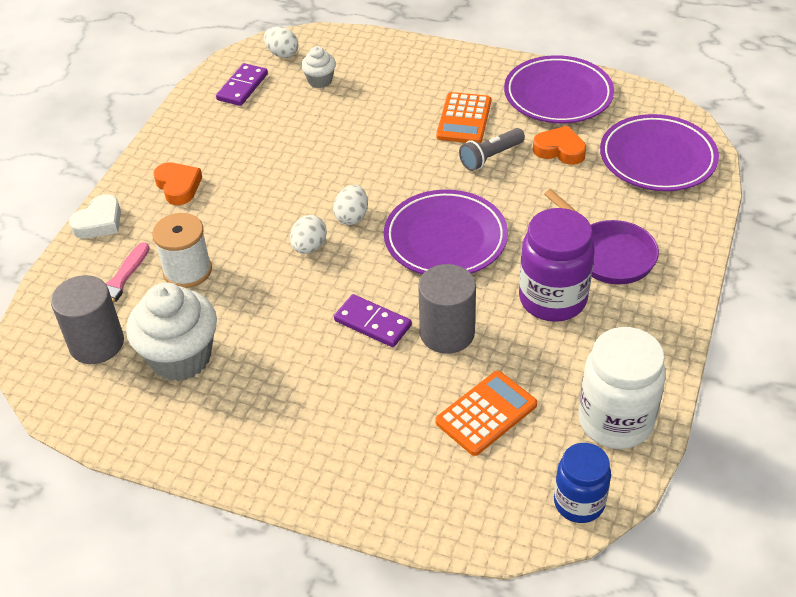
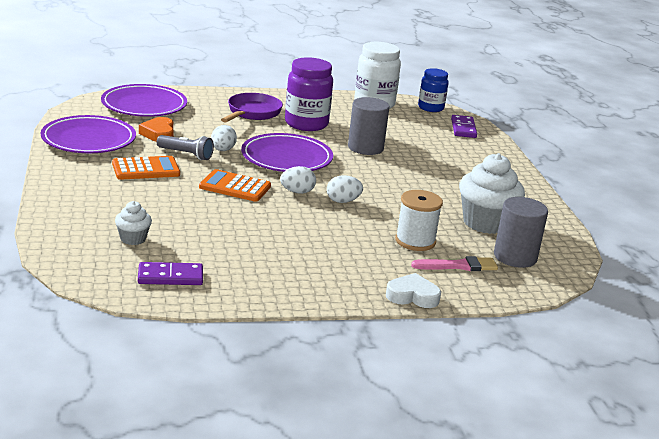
camera: 125 degrees left, 20 degrees down
(178, 186) = (335, 271): orange heart -> none
(282, 54) = (98, 268): white egg -> white egg (222, 150)
(372, 323) = (383, 169): purple domino -> purple domino (463, 128)
(486, 413) = (407, 131): orange calculator -> orange calculator (235, 187)

